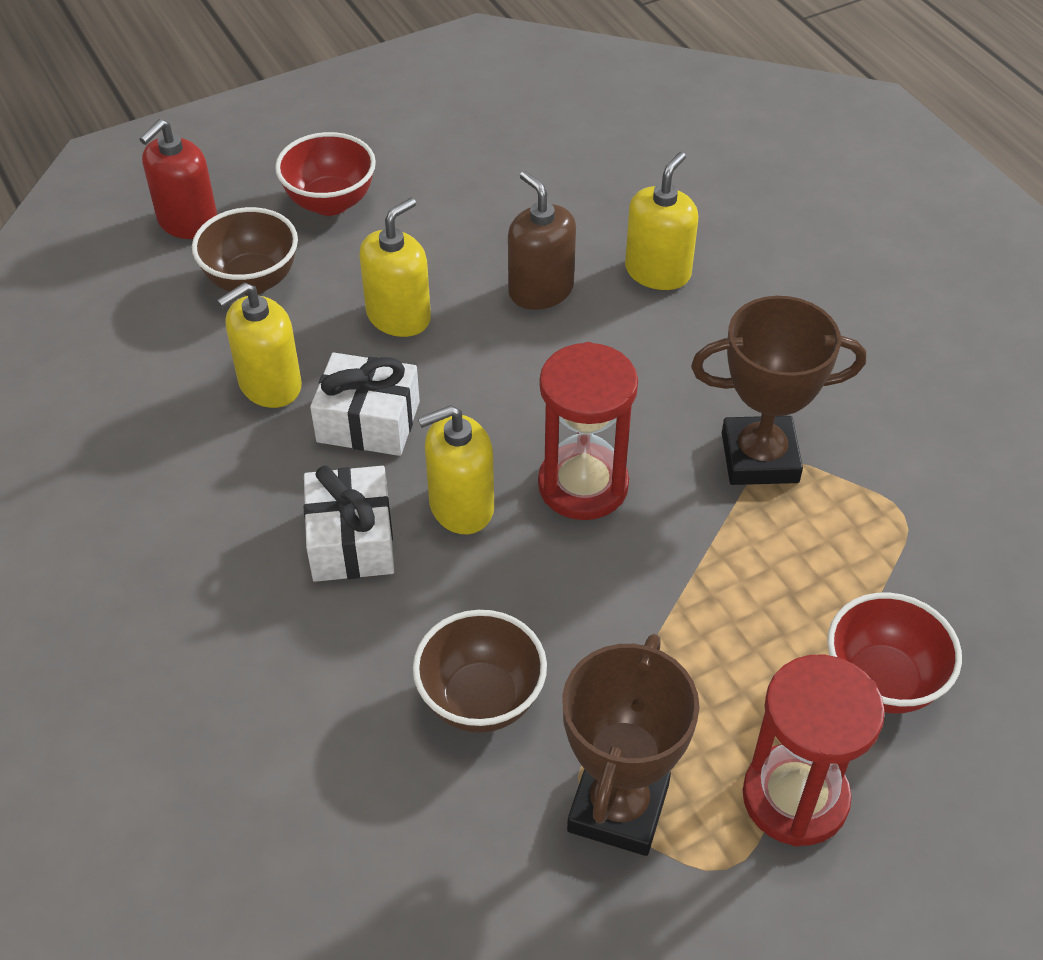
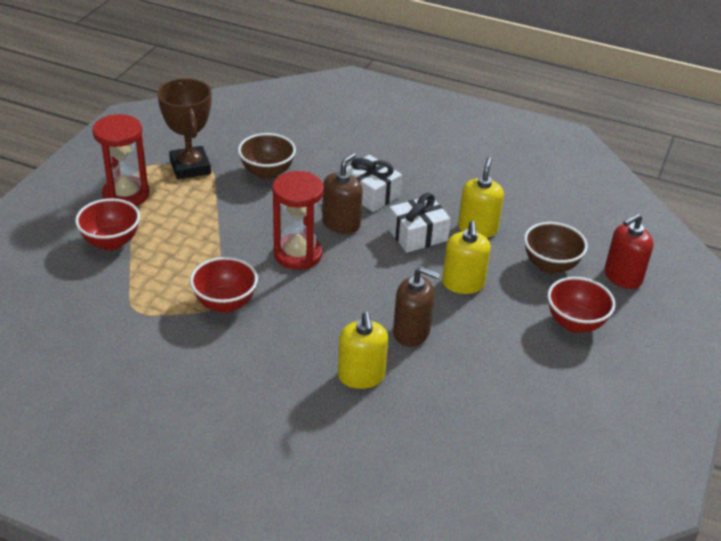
camera: 140 degrees right, 10 degrees down
(188, 222) = (622, 277): red soap dispenser -> red soap dispenser turned 120 degrees counterclockwise
(461, 506) = (341, 223): yellow soap dispenser -> brown soap dispenser
(759, 457) = (225, 303): brown trophy -> red bowl

